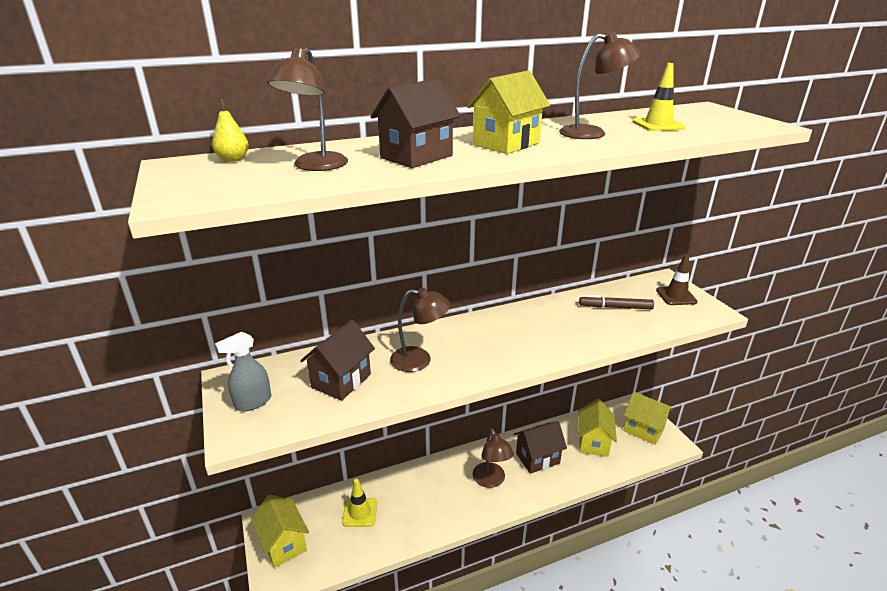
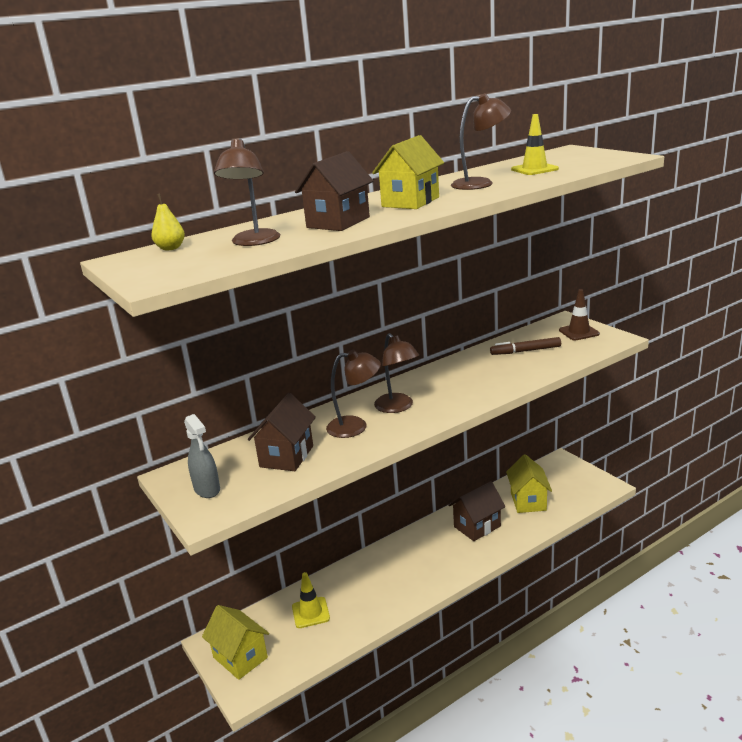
camera: 10 degrees left, 5 degrees down
(252, 402) = (207, 489): grey spray bottle -> grey spray bottle turned 75 degrees counterclockwise
(491, 481) = (436, 556): brown lamp -> brown lamp (398, 407)
(643, 430) = (574, 480): yellow house -> none

